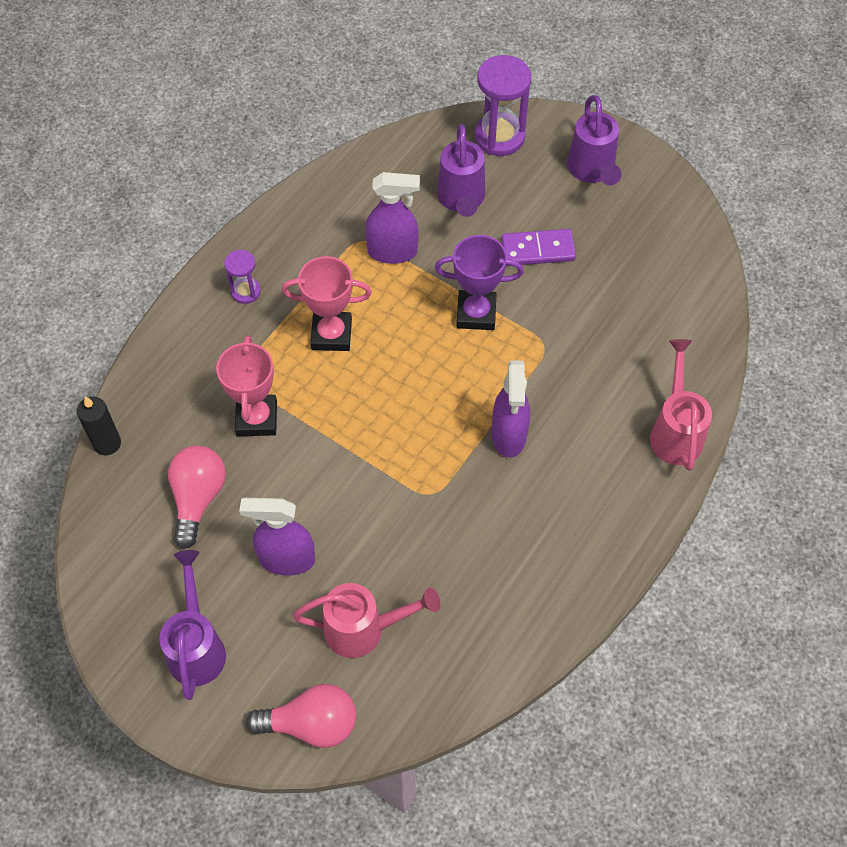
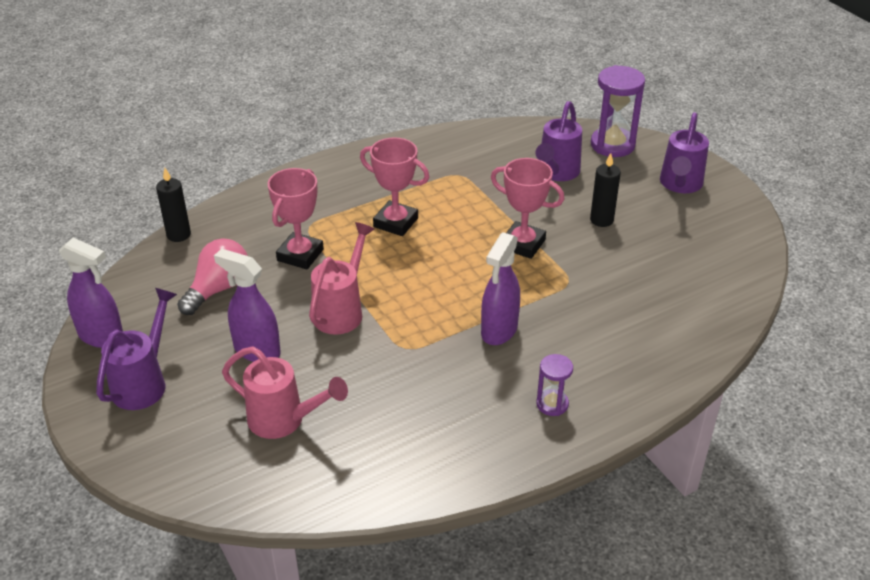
camera: 25 degrees right, 20 degrees down
(245, 291) = (348, 179): purple hourglass -> purple hourglass (552, 404)
(311, 724) = (192, 471): pink light bulb -> none
(393, 252) = (479, 188): purple spray bottle -> purple spray bottle (101, 336)
(476, 313) = (523, 244): purple trophy -> pink trophy
(538, 250) = (601, 220): purple domino -> black candle
(675, 431) = (654, 376): pink watering can -> pink watering can (342, 310)

